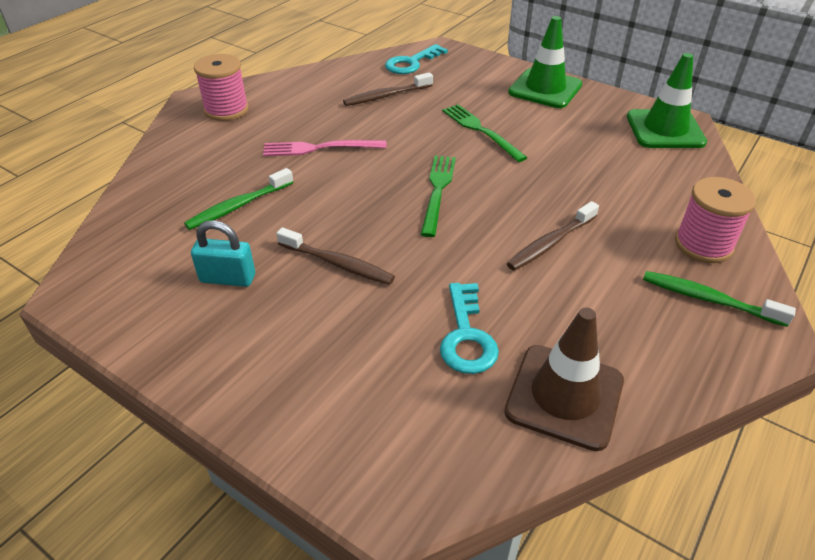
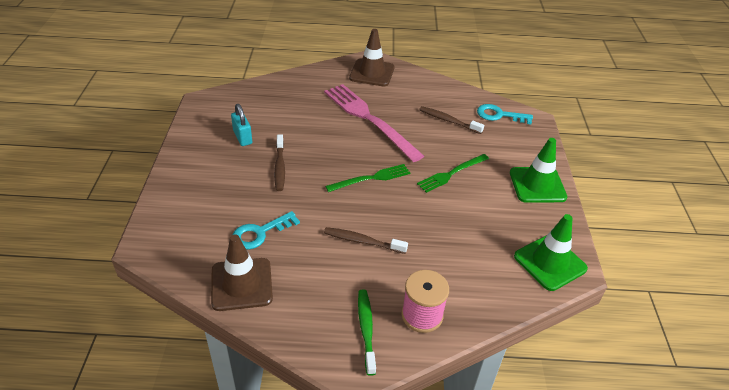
camera: 55 degrees right, 0 degrees up
(226, 110) = (372, 73): pink spool -> brown traffic cone
(238, 206) = (296, 116): green toothbrush -> none
(320, 148) = (369, 119): pink fork -> pink fork, size x1.78
(481, 131) = (451, 173): green fork -> green fork turned 150 degrees counterclockwise

